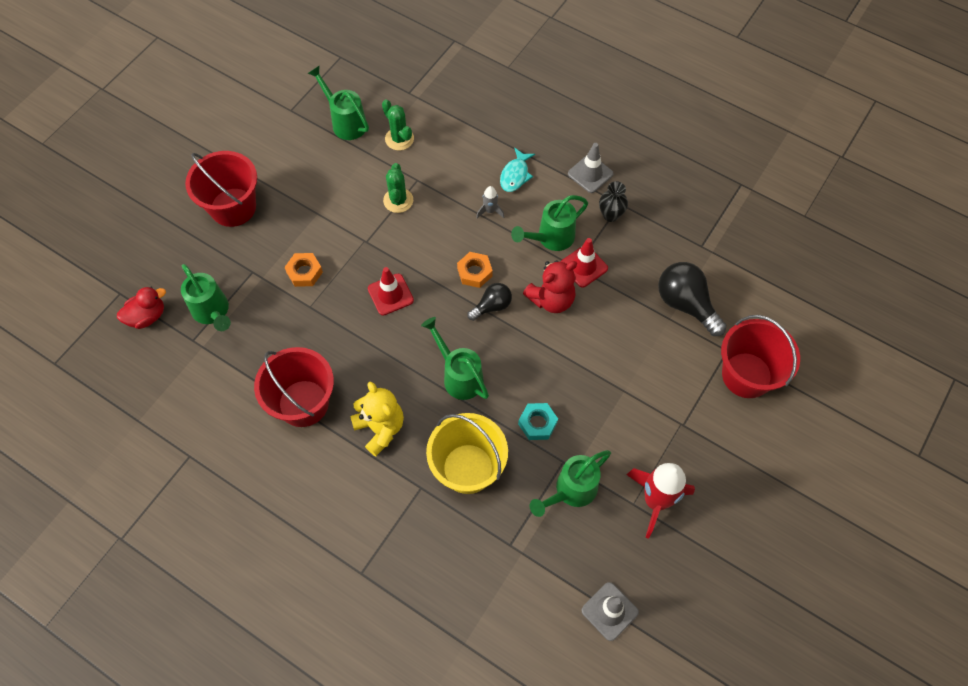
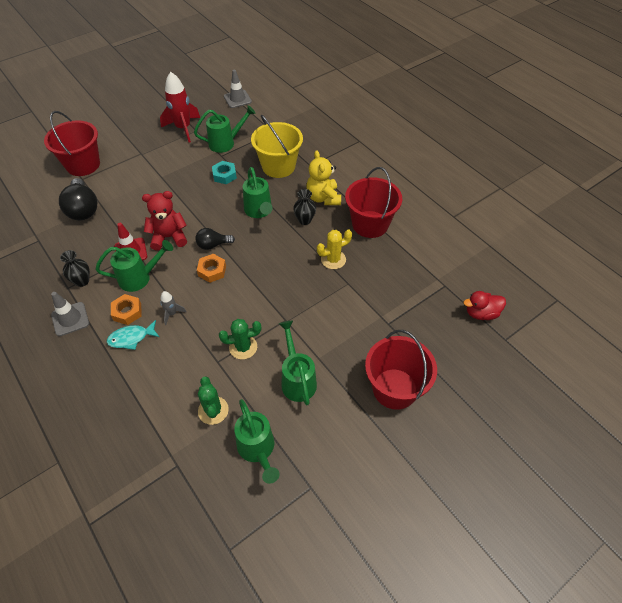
camera: 160 degrees left, 10 degrees down
(212, 312) = (426, 301): green watering can -> green watering can (297, 379)
(304, 272) = (344, 310): orange nut -> orange nut (127, 312)
(336, 333) = (333, 259): none -> yellow cactus
(390, 294) = (283, 274): red traffic cone -> none
(393, 381) = (304, 220): none -> black vase
(398, 200) = (243, 347): green cactus -> green cactus turned 60 degrees clockwise
(515, 175) = (131, 338): turquoise fish -> turquoise fish turned 150 degrees counterclockwise

